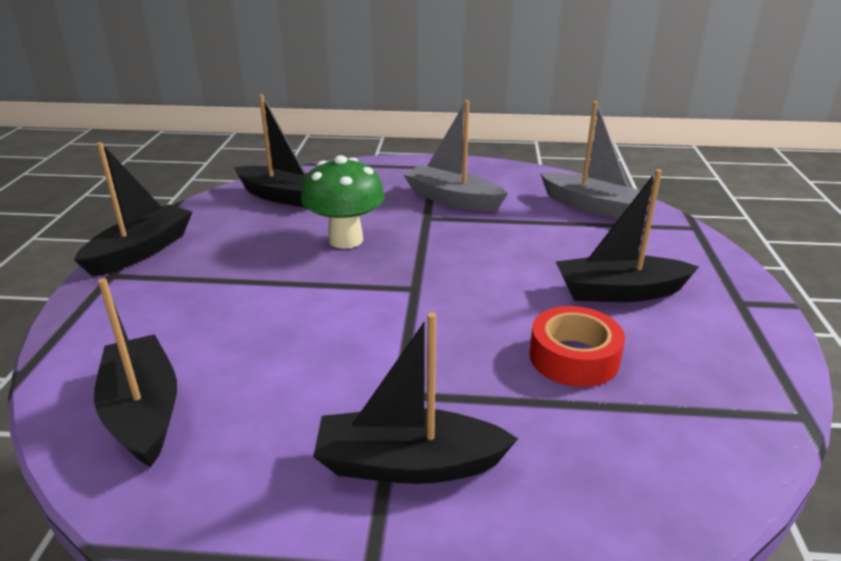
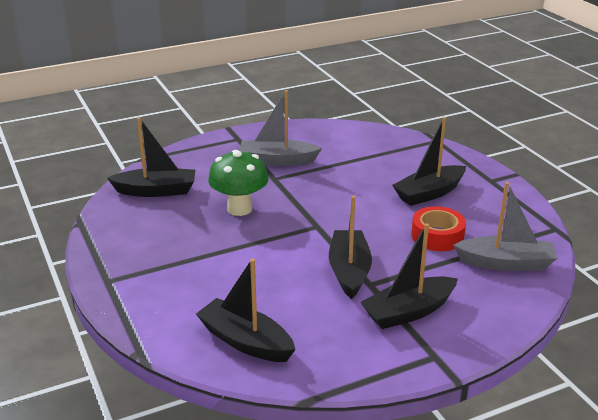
camera: 30 degrees left, 0 degrees up
(141, 251) = (105, 259): black boat -> black boat (349, 271)
(592, 207) = (369, 142): grey boat -> grey boat (505, 263)

